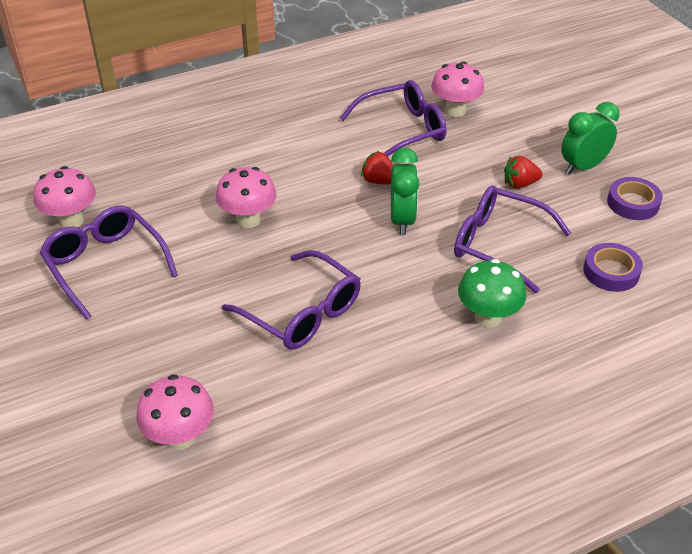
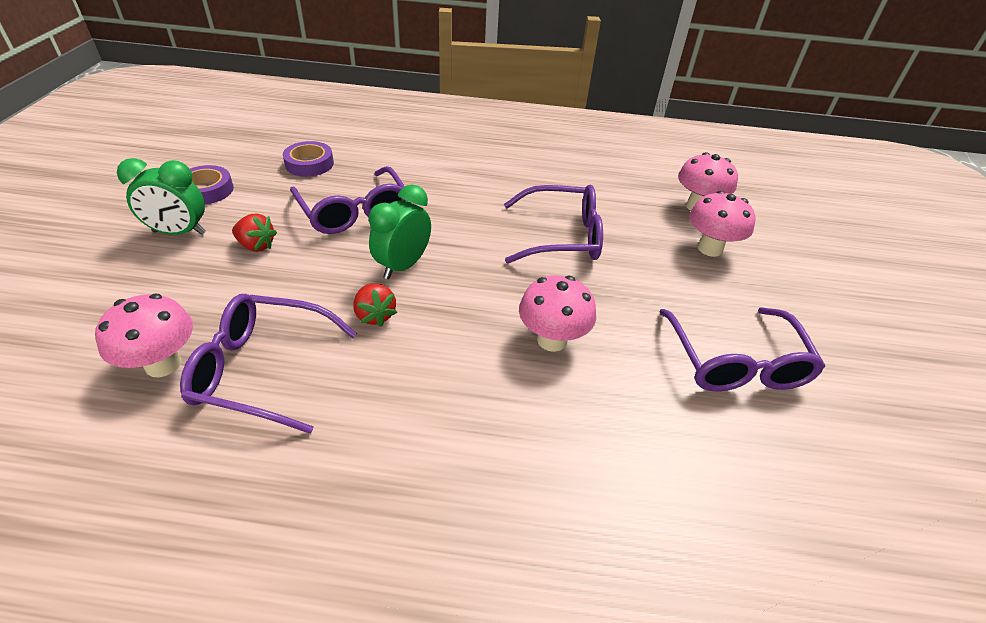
camera: 150 degrees left, 0 degrees up
(71, 221) = (776, 449): pink mushroom -> pink mushroom (709, 248)
(302, 313) = (562, 236): purple glasses -> purple glasses turned 105 degrees clockwise
(488, 317) = (430, 178): green mushroom -> none

